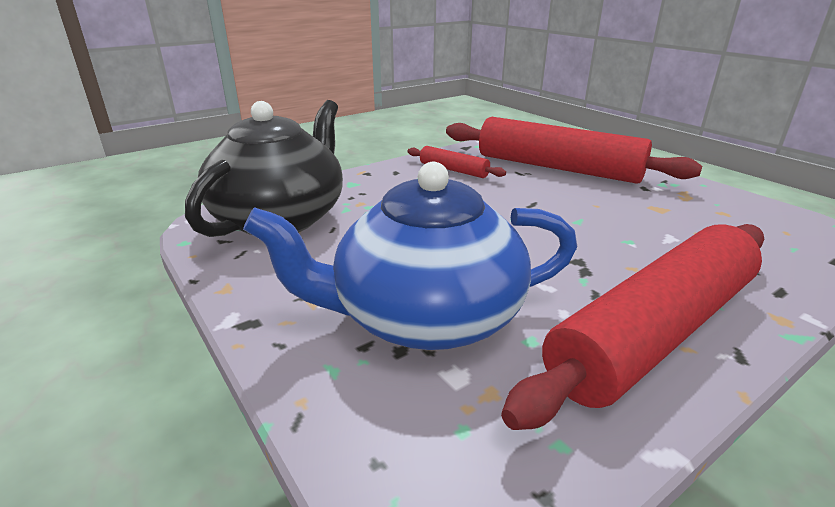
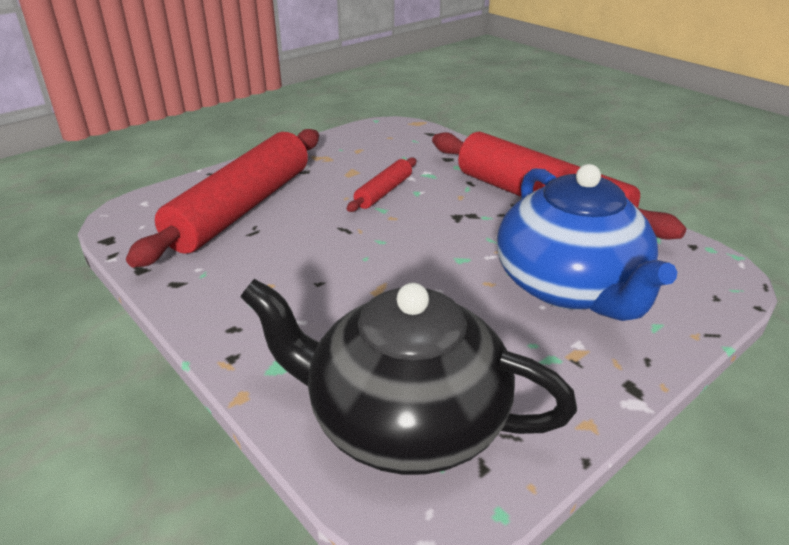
camera: 95 degrees left, 5 degrees up
(453, 170) = (235, 278): red rolling pin -> red rolling pin (384, 192)

